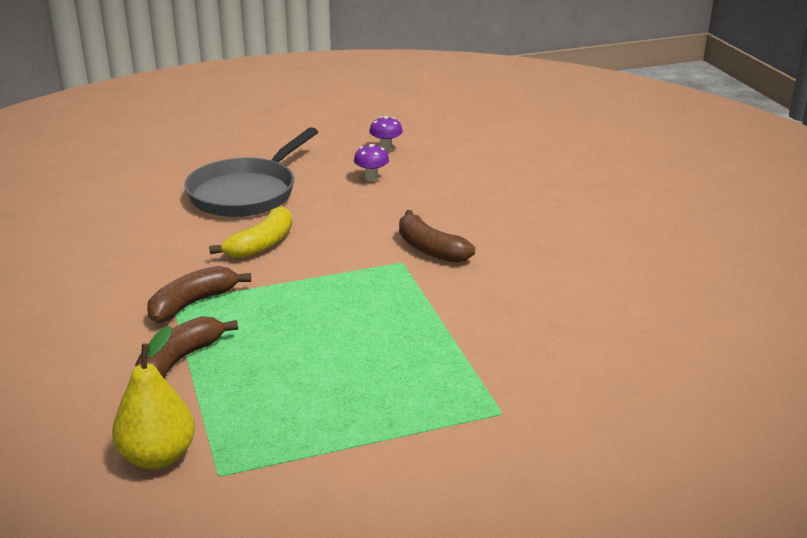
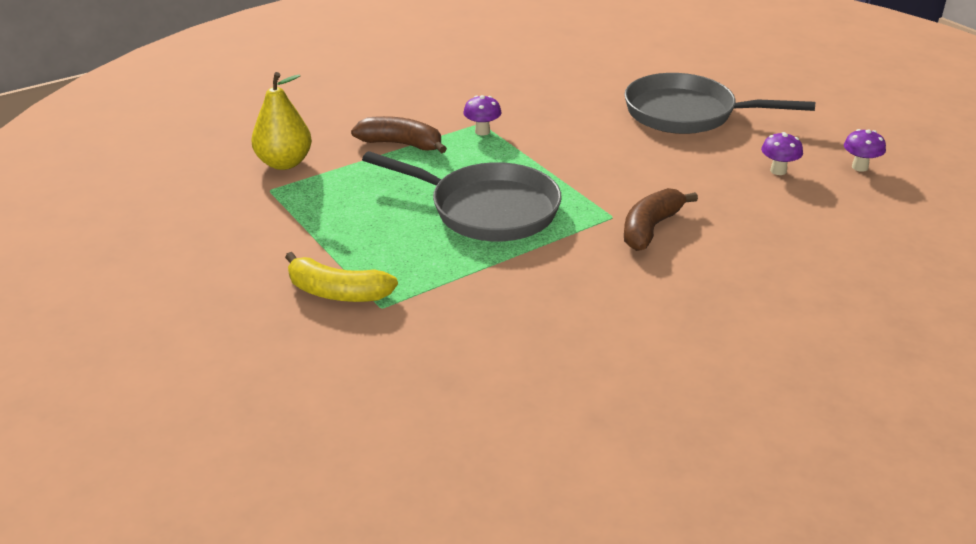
camera: 75 degrees right, 5 degrees up
(192, 303) = (482, 131): brown banana -> purple mushroom
(261, 244) = (596, 140): yellow banana -> yellow banana (337, 293)
(354, 325) = (487, 210): none -> grey pan

